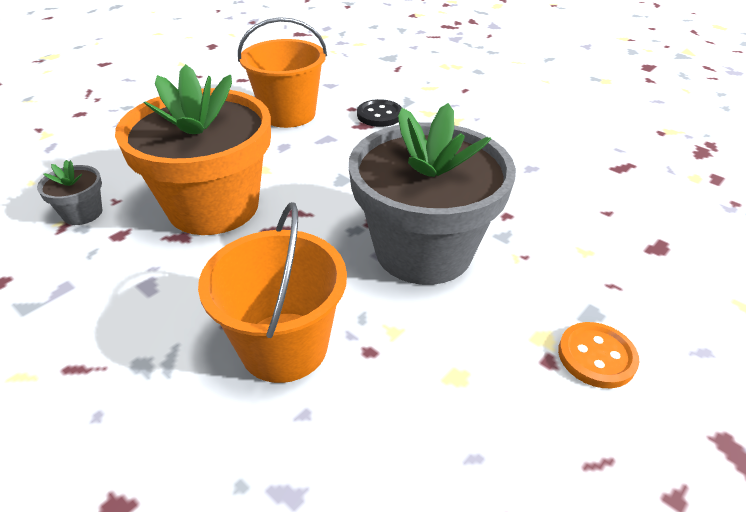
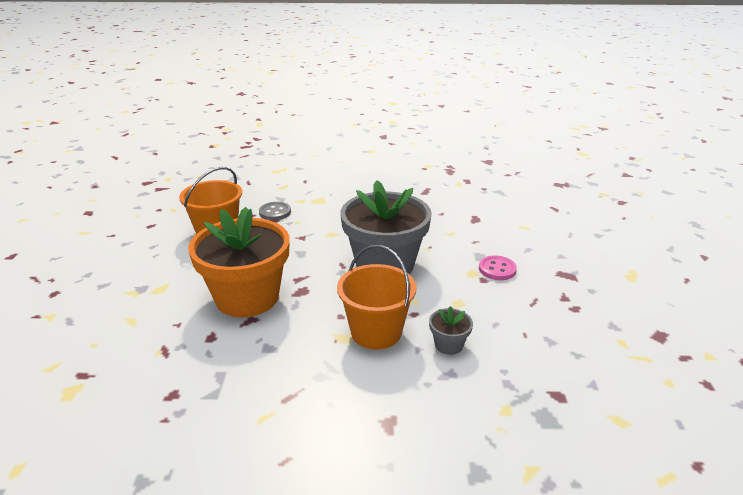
camera: 40 degrees left, 10 degrees down
(82, 213) = (167, 340): grey flower pot -> grey flower pot (448, 345)
(379, 115) = (275, 212): black button -> grey button
(596, 356) = (497, 269): orange button -> pink button

